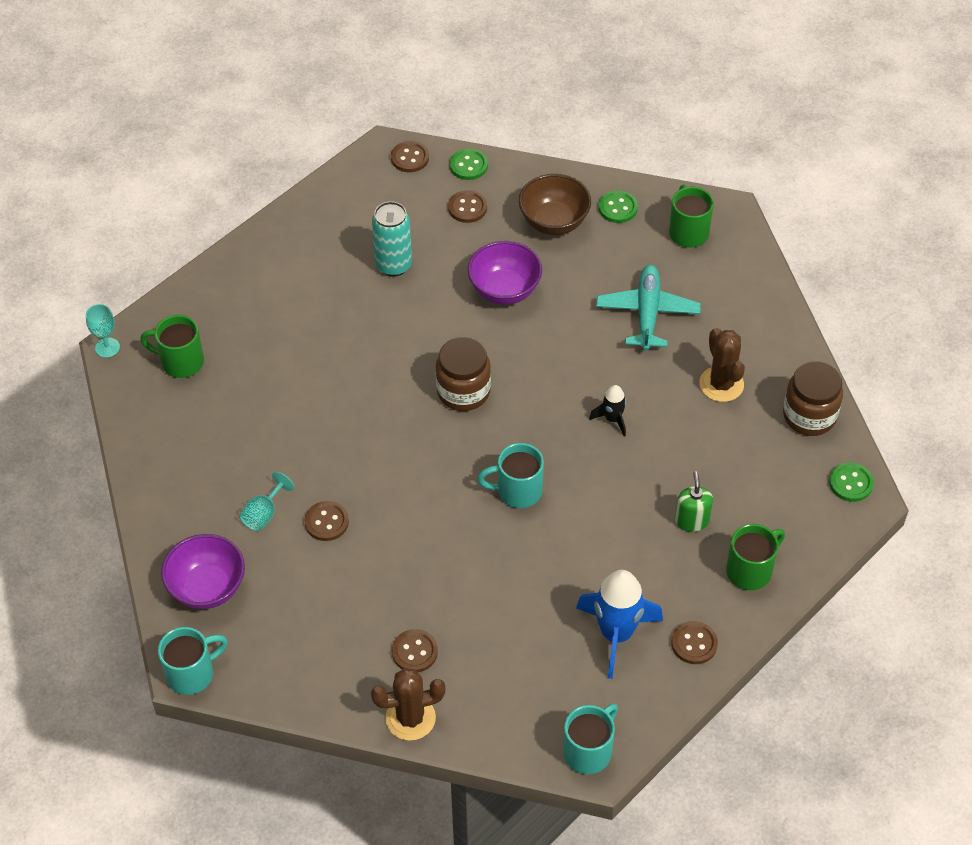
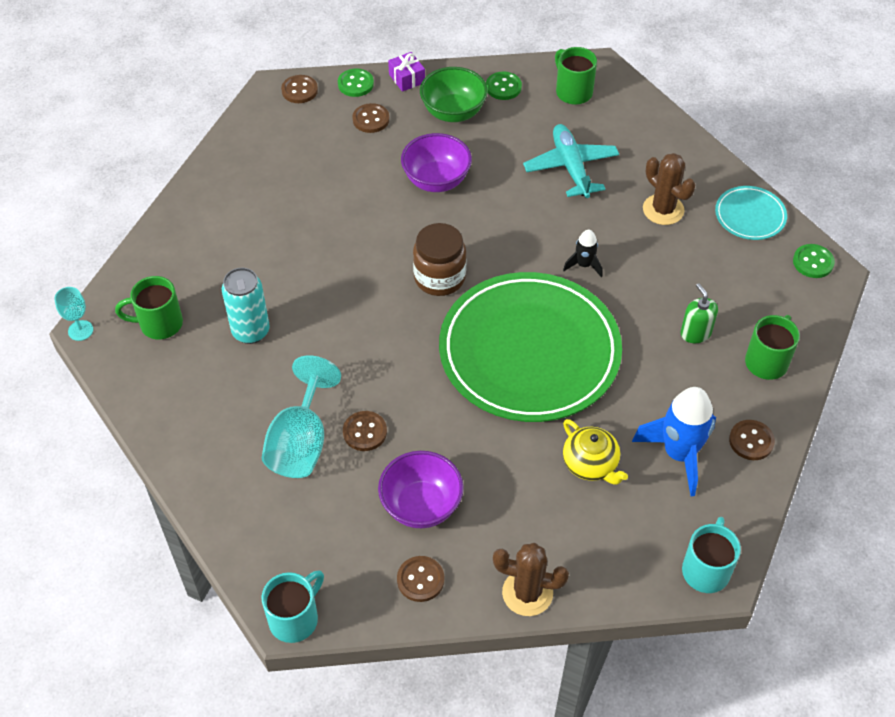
camera: 20 degrees left, 0 degrees up
(207, 588) = (275, 529): purple bowl -> purple bowl (421, 505)
(264, 514) = (301, 442): turquoise goblet -> turquoise goblet, size x1.93
(393, 265) = (326, 185): turquoise can -> turquoise can (251, 331)
(410, 718) = (527, 593): brown cactus -> brown cactus turned 45 degrees clockwise
(414, 652) = (502, 528): brown button -> brown button (420, 580)
(517, 491) = (529, 351): turquoise mug -> green plate
(523, 173) = (407, 78): none -> purple gift
(526, 618) = (590, 464): none -> yellow teapot
(554, 222) = (453, 112): brown bowl -> green bowl
(809, 416) = (750, 215): brown jar -> turquoise plate

